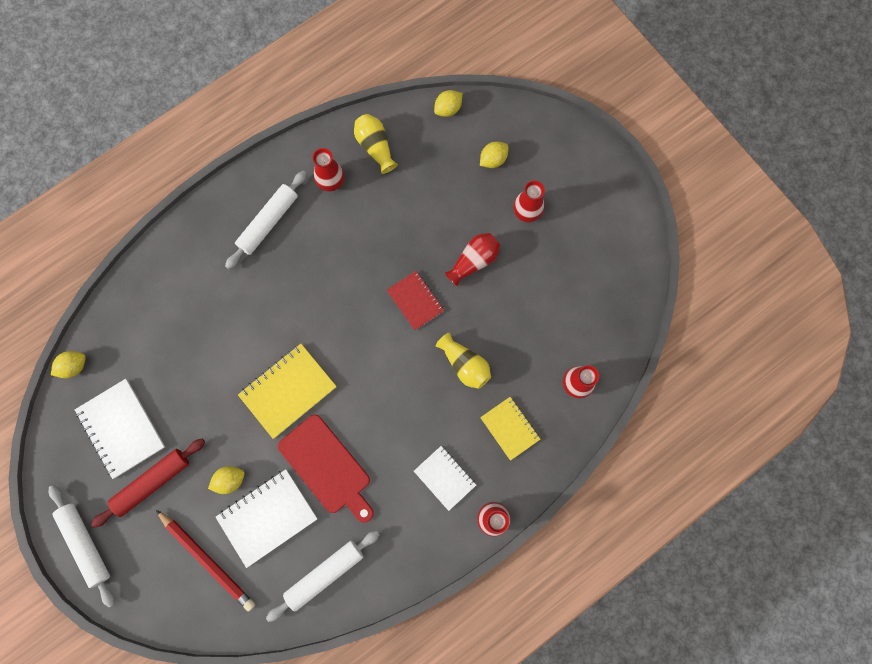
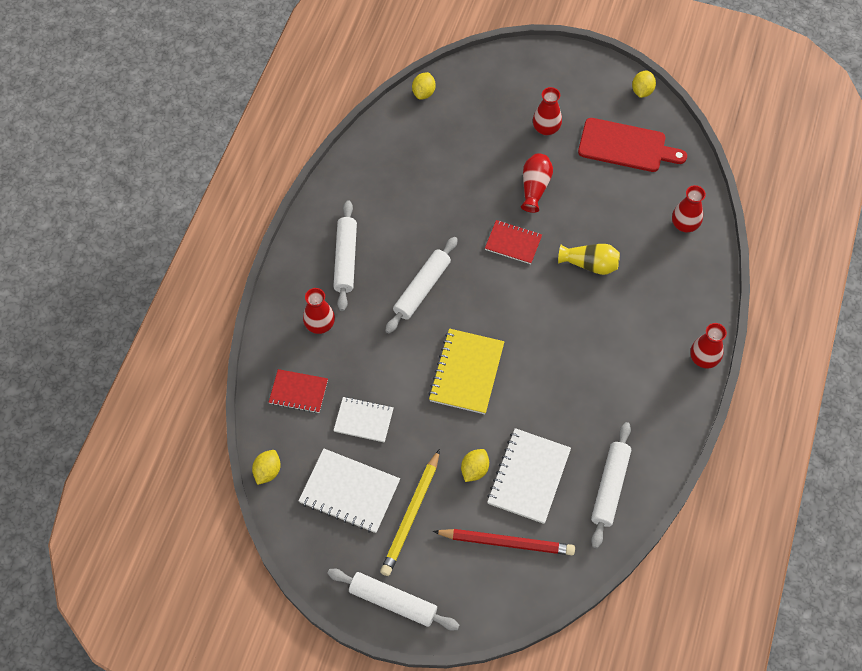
camera: 35 degrees left, 15 degrees down
(146, 315) = (298, 392): none -> red notebook
(152, 482) = (410, 515): red rolling pin -> yellow pencil
(309, 291) = (422, 288): none -> white rolling pin
(327, 467) = (545, 407): red cutting board -> red cutting board (626, 146)
(331, 181) = (372, 198): red vase -> red vase (320, 324)
(375, 147) = (388, 153): yellow vase -> none
(444, 478) = (643, 354): white notebook -> white notebook (363, 420)
(493, 160) = (489, 108): yellow lemon -> yellow lemon (642, 91)
(509, 428) = (662, 287): yellow notebook -> none

